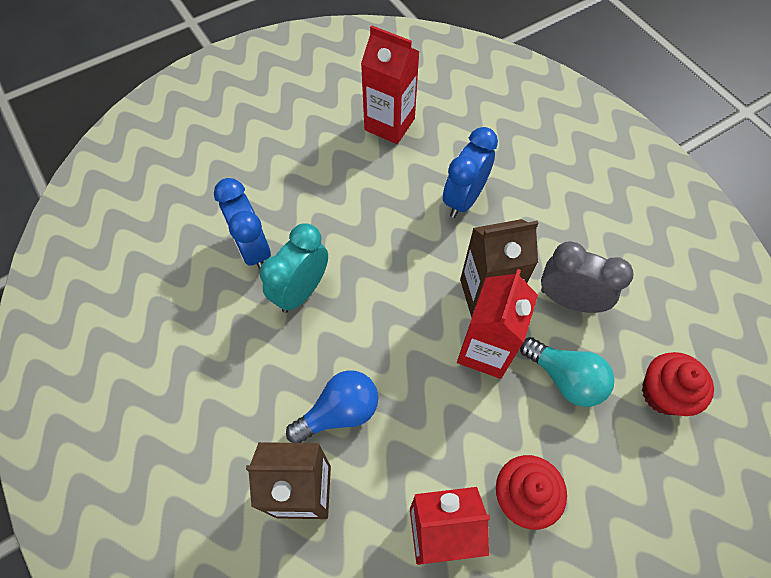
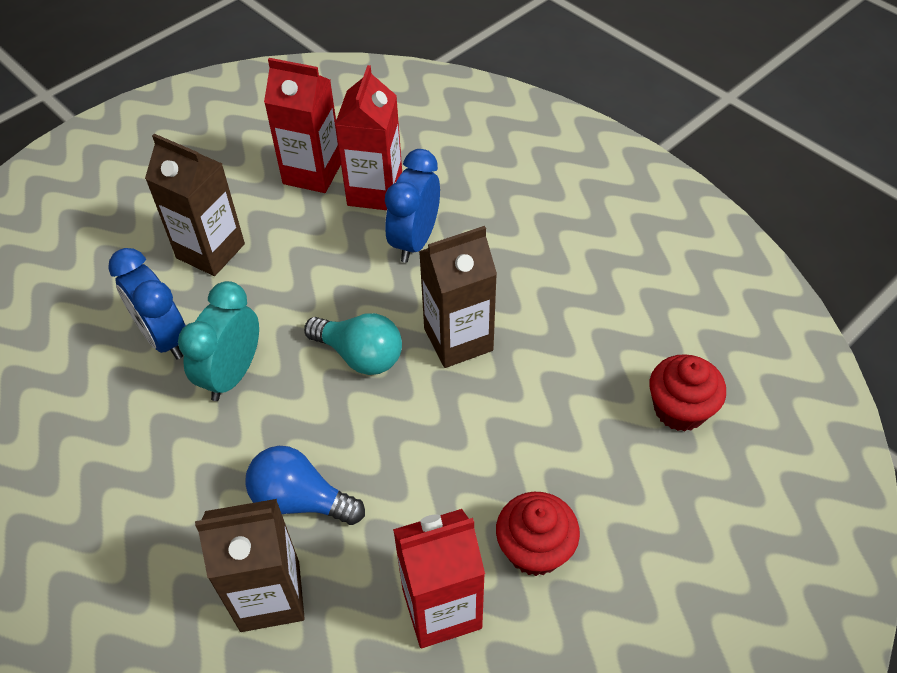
camera: 10 degrees left, 10 degrees down
(299, 179) = (210, 251): none -> brown carton
(339, 412) = (300, 500): blue light bulb -> blue light bulb turned 120 degrees counterclockwise
(485, 350) = (466, 400): red carton -> red carton (375, 192)
(565, 378) = (564, 414): turquoise light bulb -> turquoise light bulb (360, 355)
(568, 300) = (556, 329): grey clock -> none

